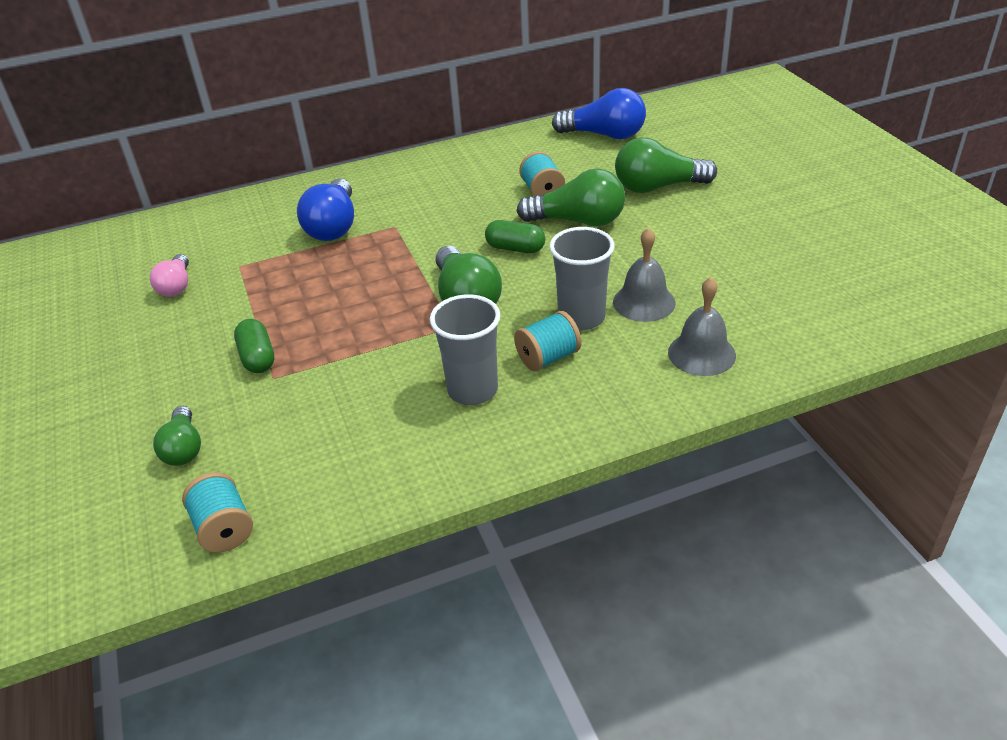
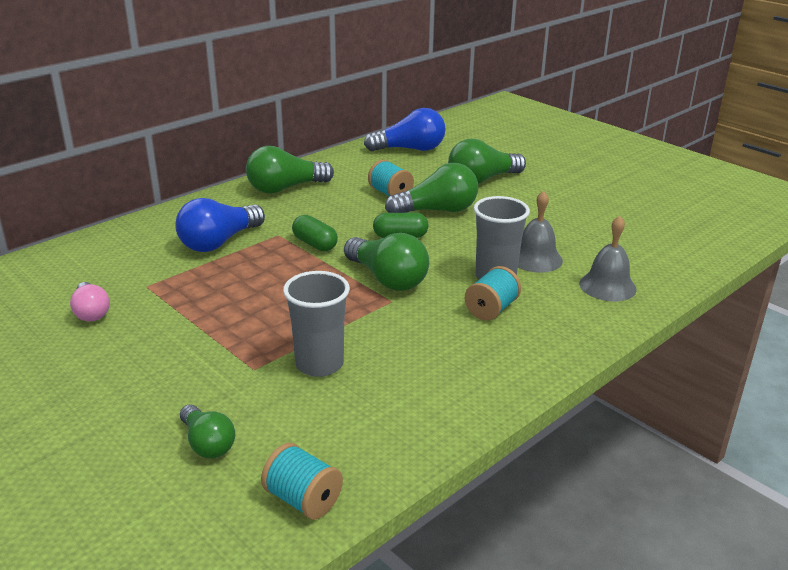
camera: 25 degrees left, 10 degrees down
(257, 357) = (225, 355): green capsule -> green capsule (315, 244)
(333, 226) = (219, 242): blue light bulb -> blue light bulb turned 60 degrees clockwise
(438, 170) = (285, 188): none -> green light bulb
(472, 390) = (447, 344): grey cup -> grey cup (319, 364)

